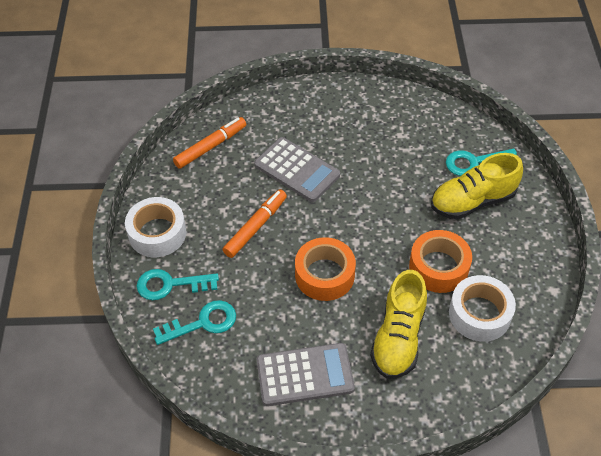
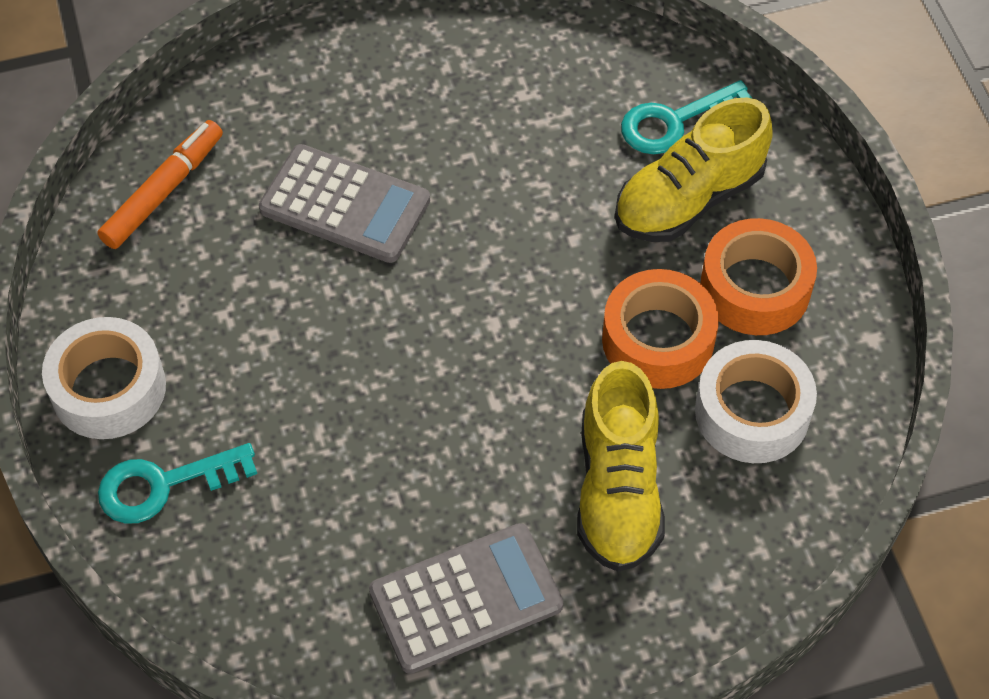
camera: 15 degrees left, 5 degrees up
(202, 323) = (247, 544): turquoise key -> none
(256, 227) = (297, 335): orange marker -> none
(324, 275) = (452, 401): orange tape -> orange tape (755, 288)

